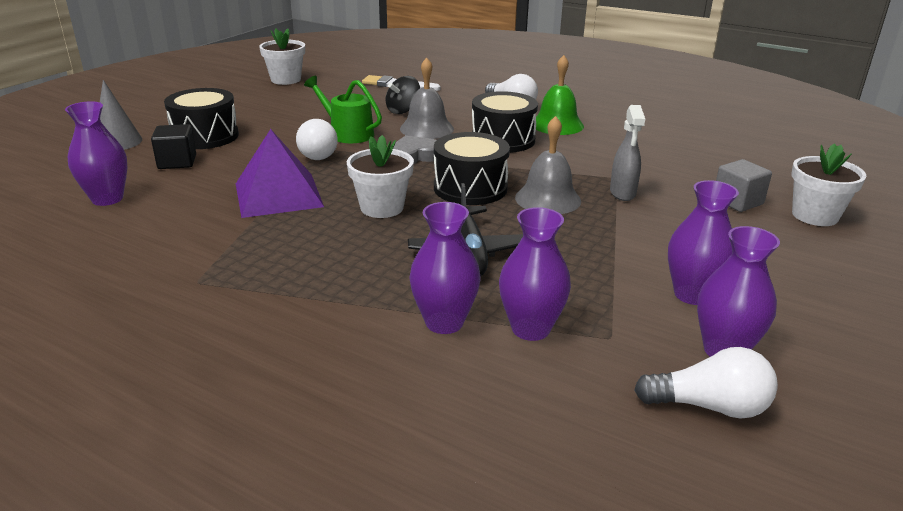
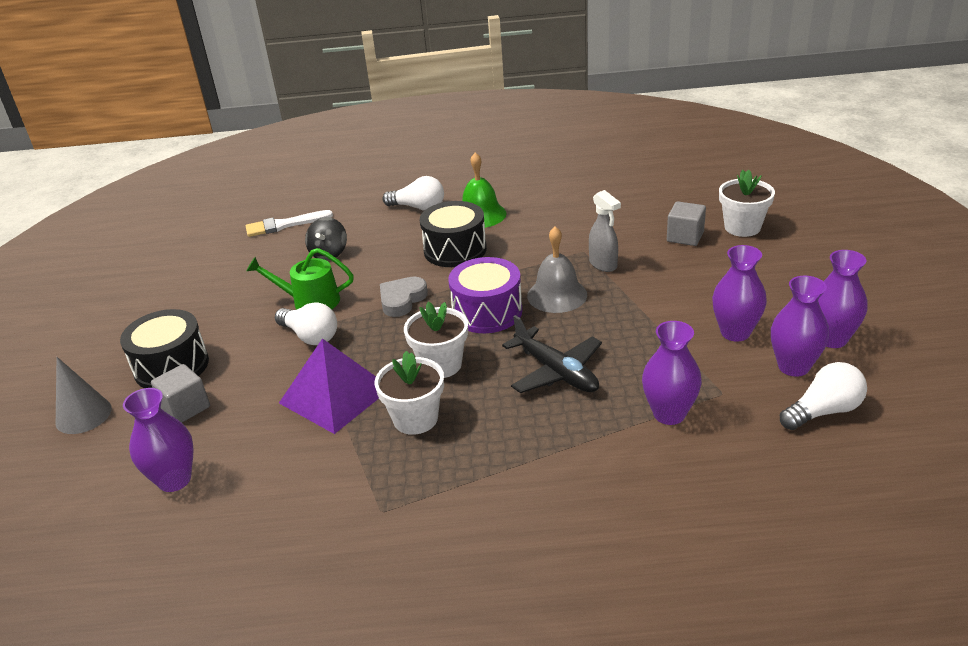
camera: 30 degrees left, 5 degrees up
(177, 162) = (186, 408): black cube -> grey cube
(286, 80) = (160, 263): white flower pot -> white flower pot (415, 419)
(426, 128) = (376, 265): grey bell -> none
(444, 322) = (609, 440): purple vase -> purple vase (831, 339)
(470, 188) = (487, 312): black drum -> purple drum

